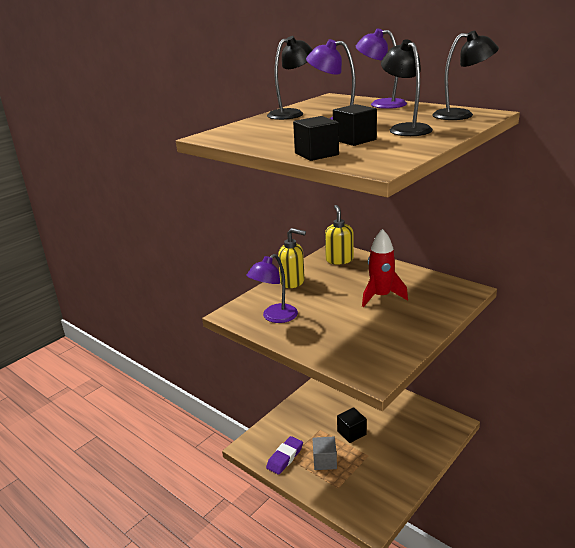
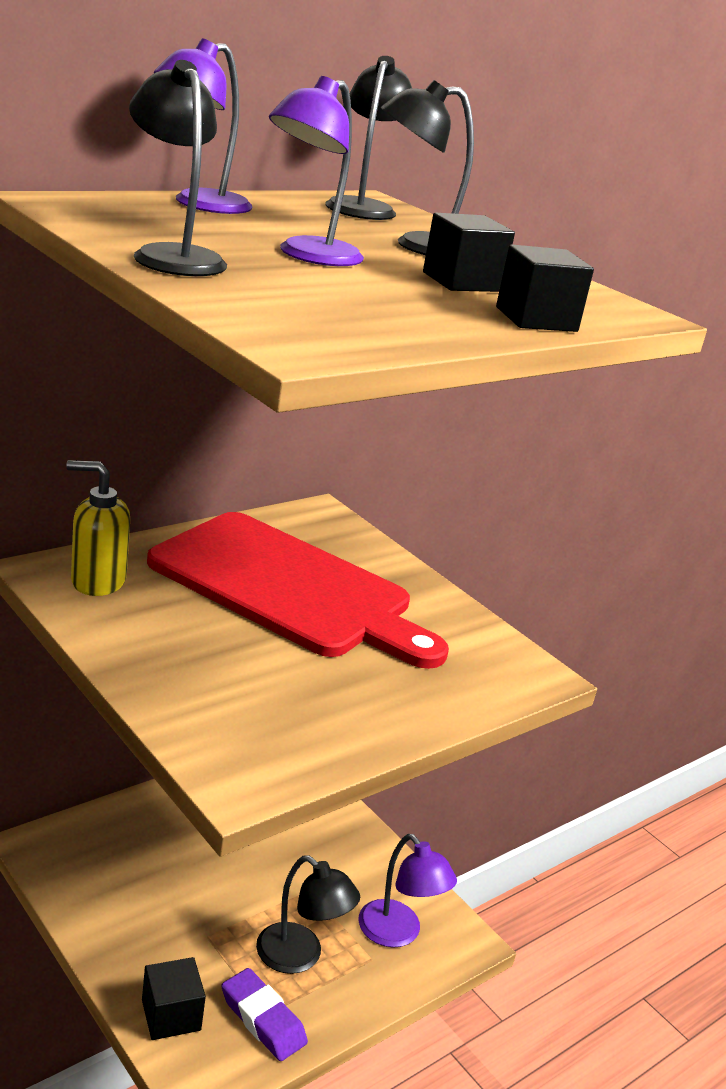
camera: 85 degrees left, 0 degrees up
(275, 317) = (292, 725): purple lamp -> purple lamp (397, 933)
(292, 282) = (150, 663): yellow soap dispenser -> none
(324, 461) = (299, 957): grey cube -> black lamp
(351, 433) = (242, 891): black cube -> black cube (171, 1015)
(381, 296) = (289, 588): red rocket -> red cutting board

